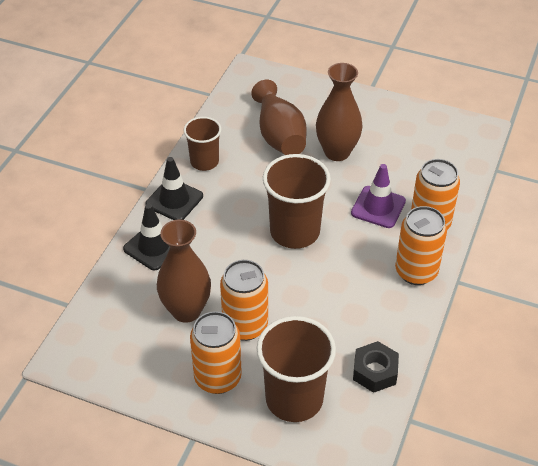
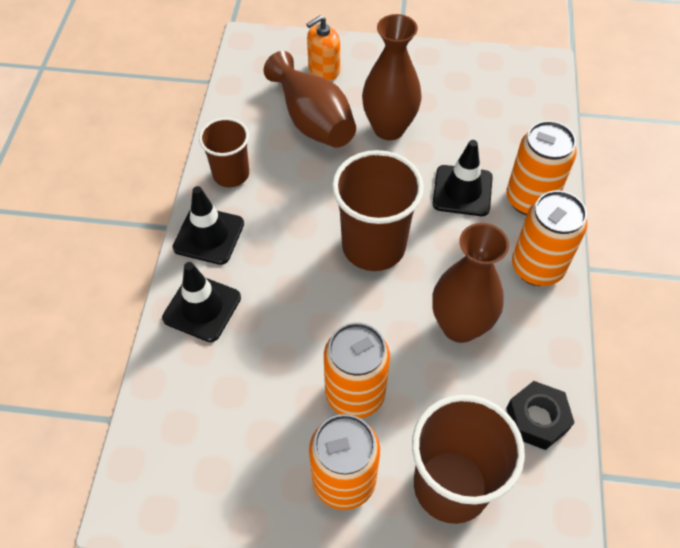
camera: 15 degrees left, 10 degrees up
(186, 310) = (272, 391): brown vase -> brown vase (460, 326)
(301, 101) = (324, 70): none -> orange soap dispenser
(378, 207) = (462, 191): purple traffic cone -> black traffic cone

